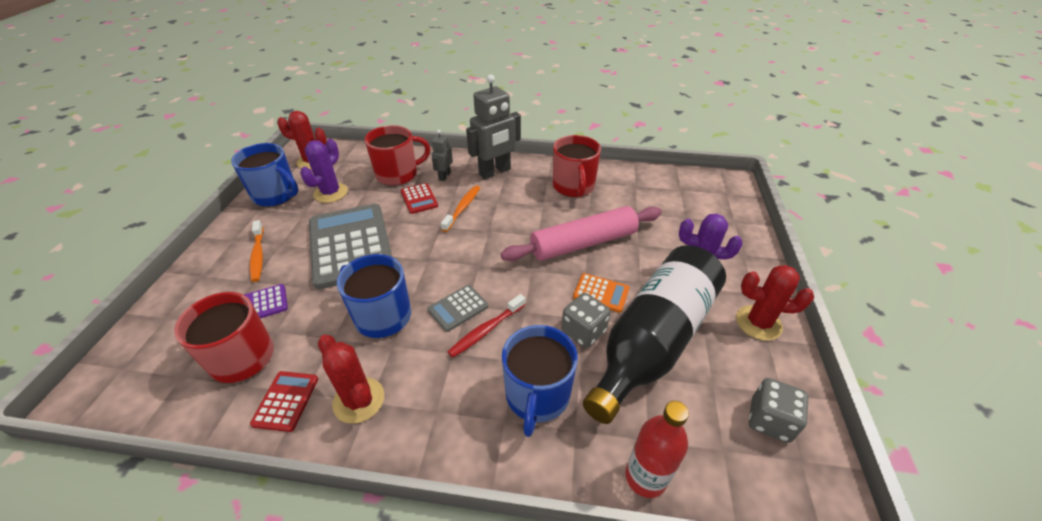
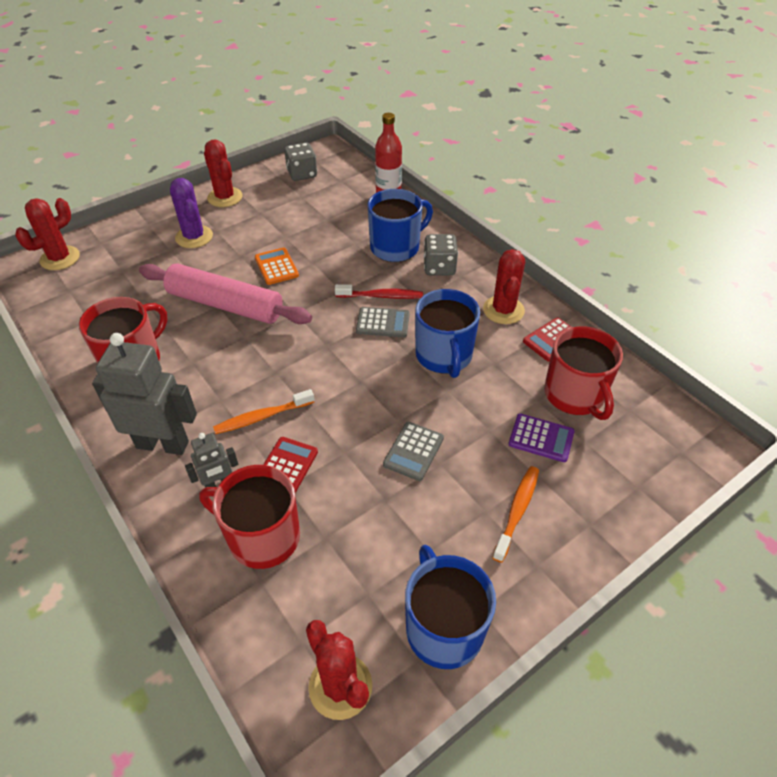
camera: 135 degrees left, 5 degrees up
(330, 193) = (371, 568): purple cactus -> none
(351, 245) = (413, 451): grey calculator -> grey calculator, size x0.44
(583, 331) = (323, 256): grey dice -> grey dice (439, 267)
(653, 341) = (294, 227): black bottle -> none
(728, 198) = (60, 258): none -> red cactus

